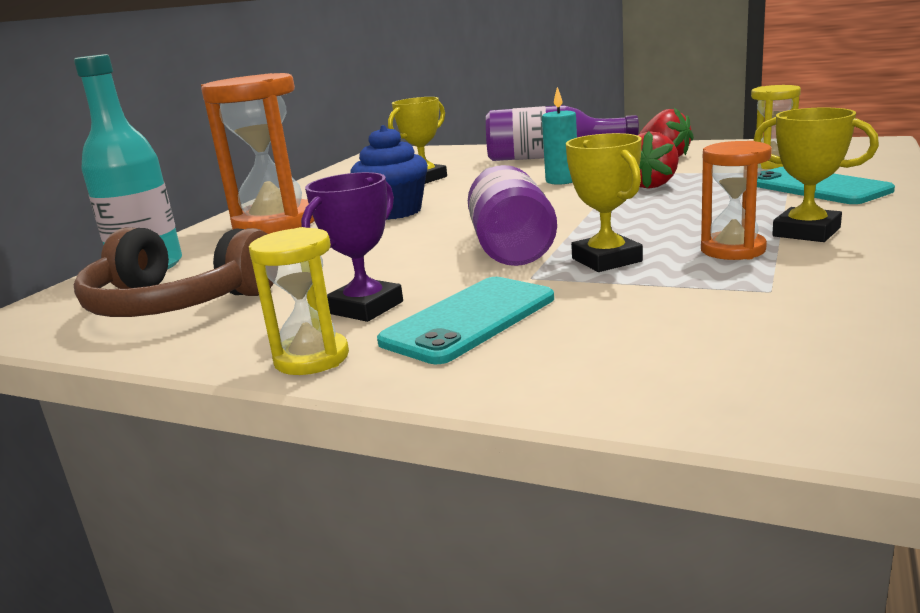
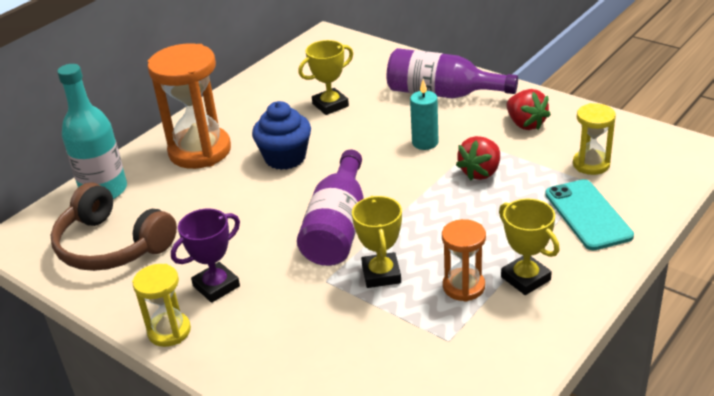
camera: 15 degrees right, 15 degrees up
(469, 320) = (267, 318): turquoise phone -> none

